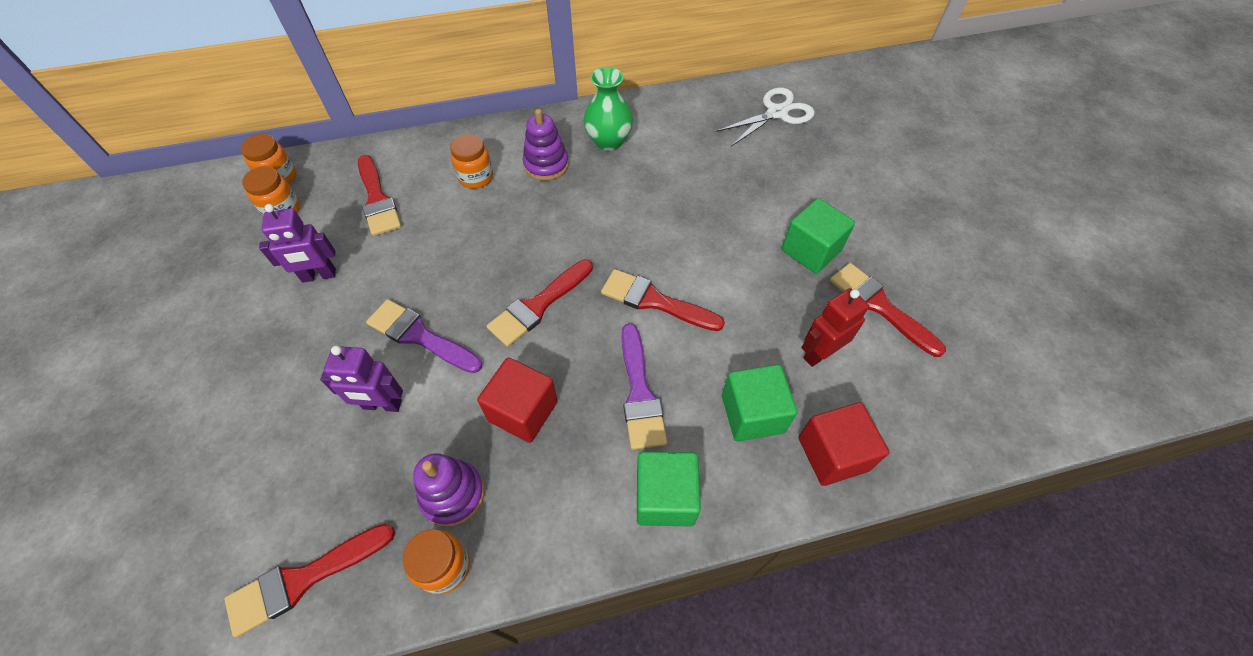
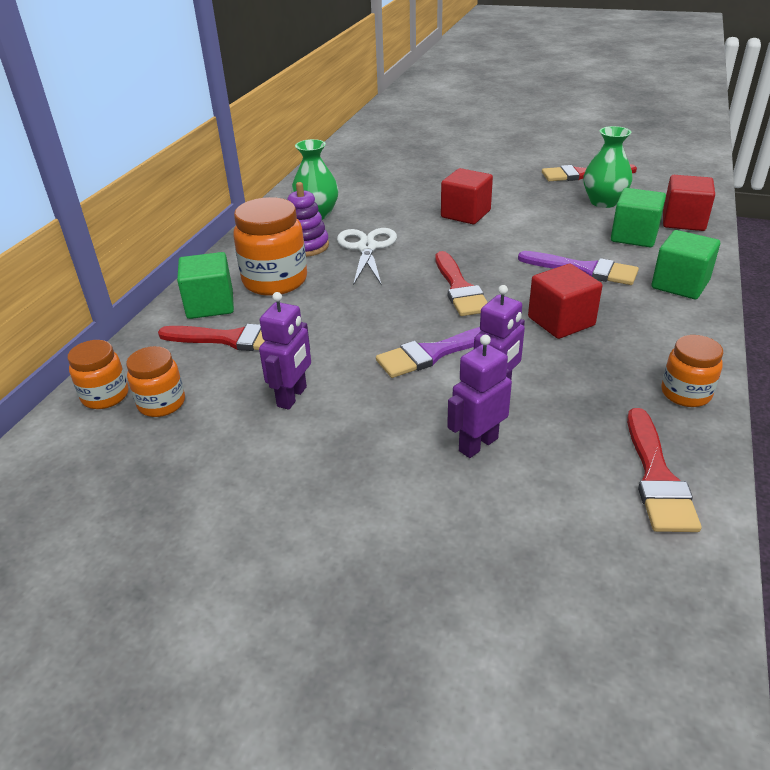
camera: 55 degrees left, 20 degrees down
(303, 424) = (478, 444): none -> purple robot
(453, 495) = (619, 374): purple stacking toy -> none
(476, 177) = (275, 281): orange jar -> orange jar, size x1.71
(654, 301) = (504, 241): red brush -> none
(692, 244) = (465, 214): none -> red cube
(776, 113) = (376, 152): white scissors -> white scissors (367, 248)
(811, 250) = (516, 179): green cube -> green cube (210, 305)
(819, 353) = (603, 202): red robot -> green vase

